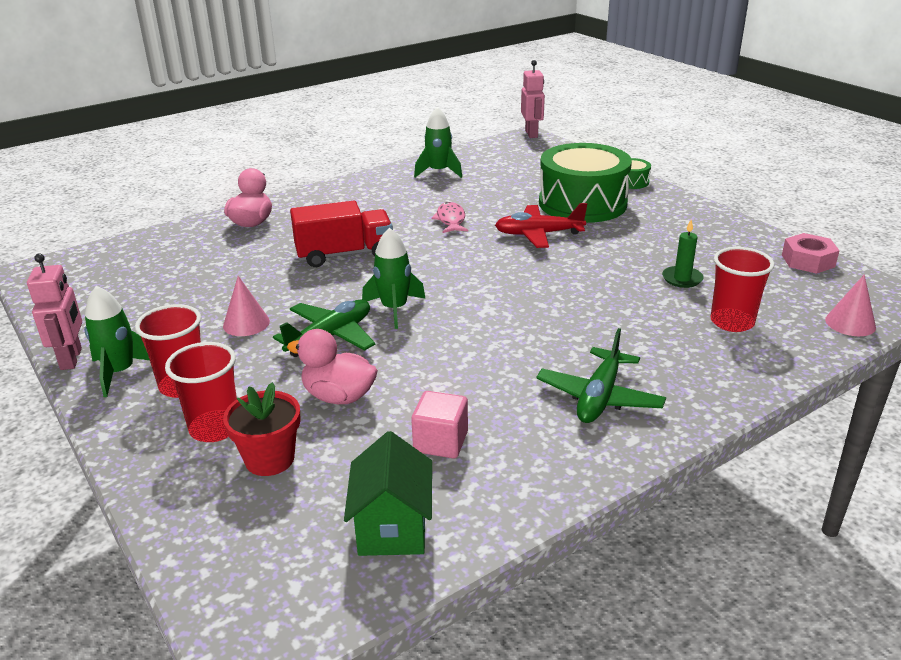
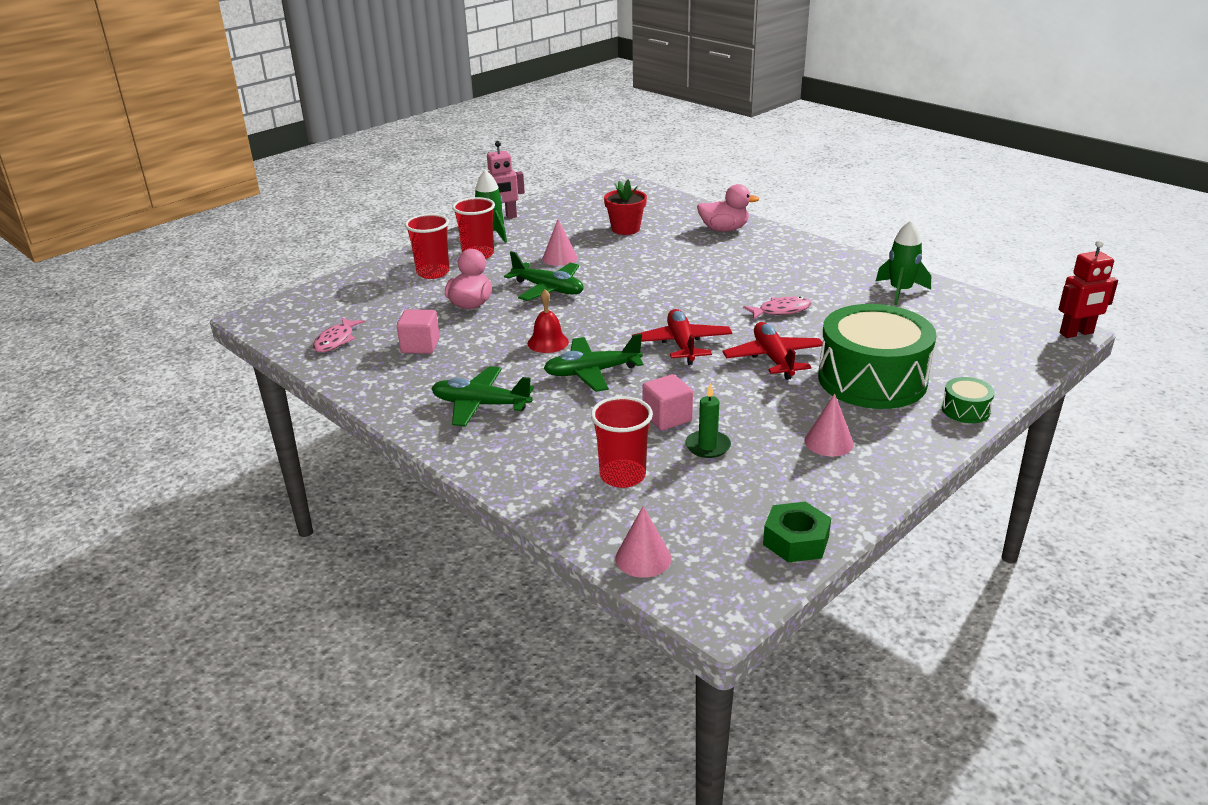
camera: 80 degrees right, 0 degrees up
(269, 459) = (402, 294): red flower pot -> red flower pot (625, 229)
(344, 254) = (683, 274): red truck -> none
(392, 528) = (336, 340): green house -> pink fish
(394, 309) = (597, 307): green rocket -> none
(466, 345) = (548, 342): none -> red bell
(499, 271) = (682, 344): none -> red plane
(531, 134) = (1076, 333): pink robot -> red robot
(542, 323) = (592, 372): none -> green plane
(634, 292) = (667, 418): none -> pink cube
(674, 231) = (828, 442): none -> pink cone
(808, 261) = (796, 540): pink nut -> green nut

